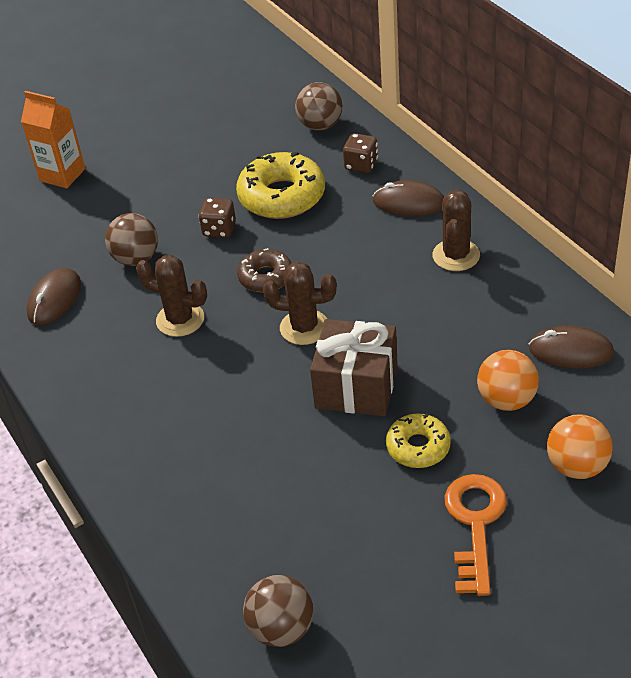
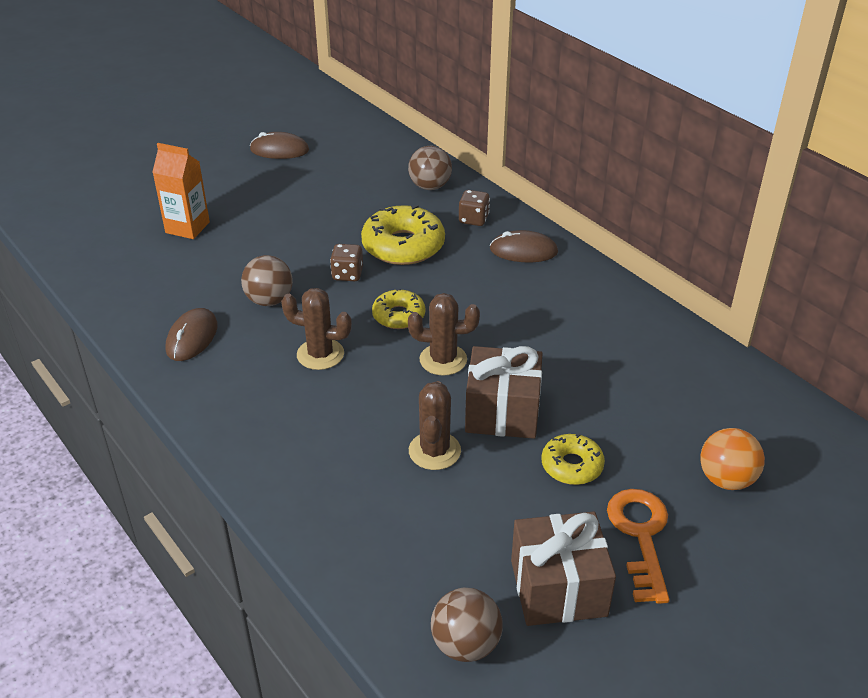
camera: 10 degrees left, 5 degrees down
(265, 277) = (398, 316): brown donut -> yellow donut
(382, 575) = (558, 588): none -> brown gift
(456, 255) = (576, 295): brown cactus -> brown cactus (434, 451)
(506, 400) = (648, 421): orange ball -> none
(571, 351) = (698, 377): brown mouse -> brown mouse (279, 150)

